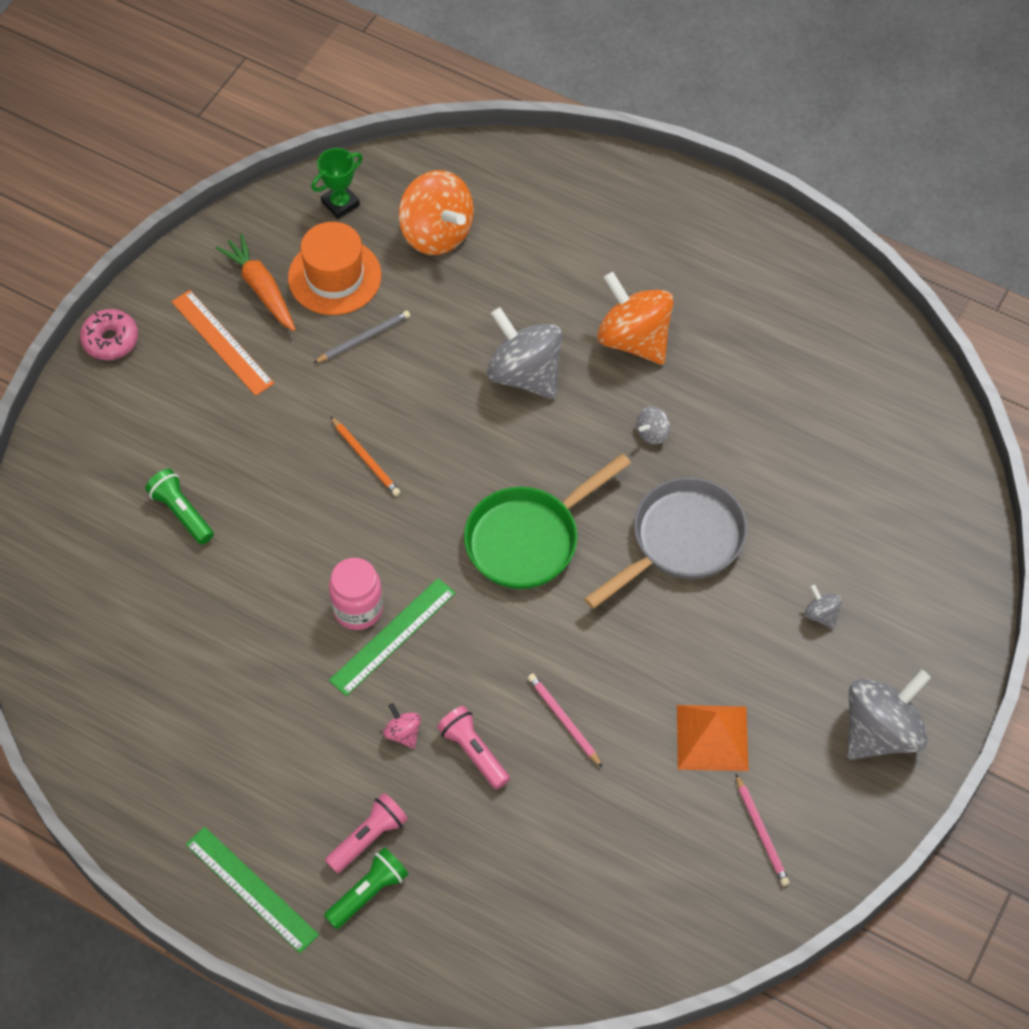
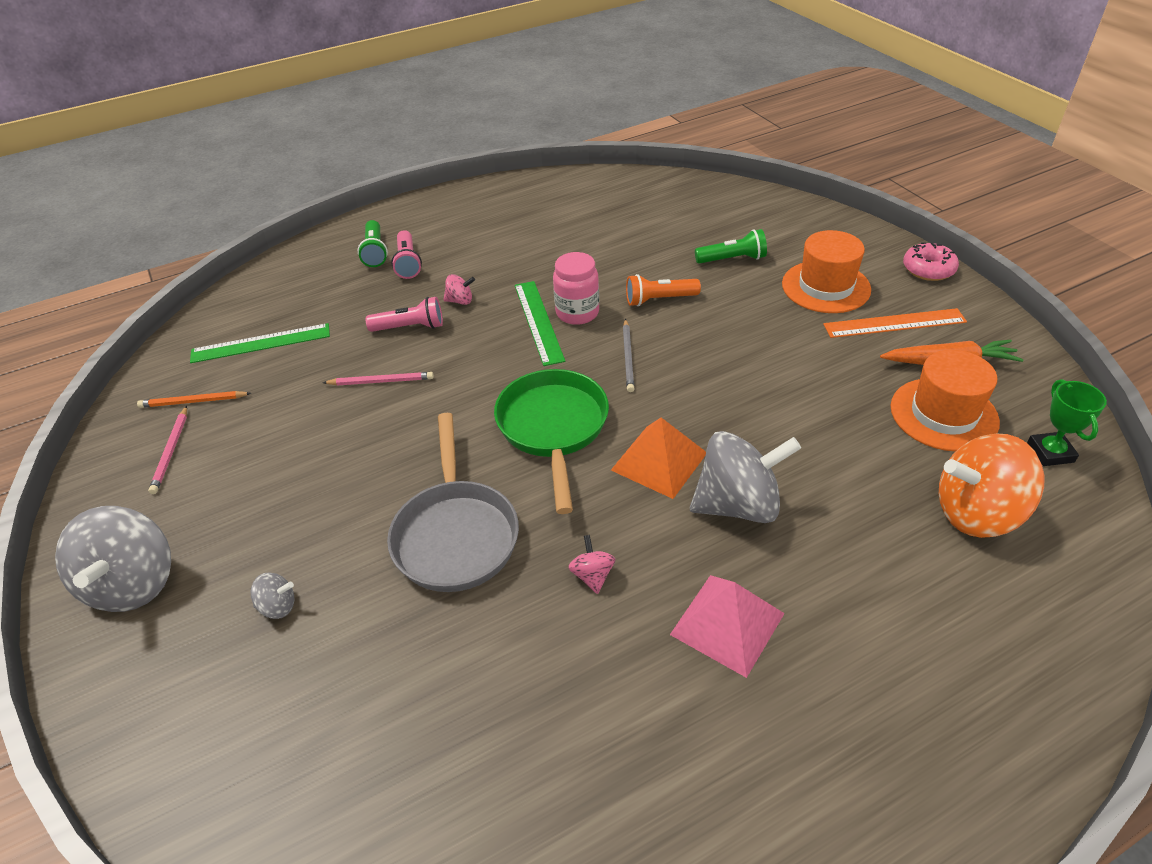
camera: 125 degrees right, 15 degrees down
(189, 413) = (826, 287): none -> orange hat
(251, 889) = (431, 213): green ruler -> green ruler (261, 343)
(293, 547) = (659, 300): none -> orange flashlight
(363, 338) = (852, 407): grey pencil -> grey pencil (628, 357)
(365, 458) = (714, 363): orange pencil -> orange pencil (193, 402)
(634, 339) = (727, 623): orange spinning top -> pink pyramid
(652, 433) = (592, 575): grey spinning top -> pink spinning top
(712, 737) = (270, 460): orange pyramid -> orange pyramid (659, 461)
(761, 832) = (171, 451): pink pencil -> pink pencil turned 105 degrees counterclockwise

